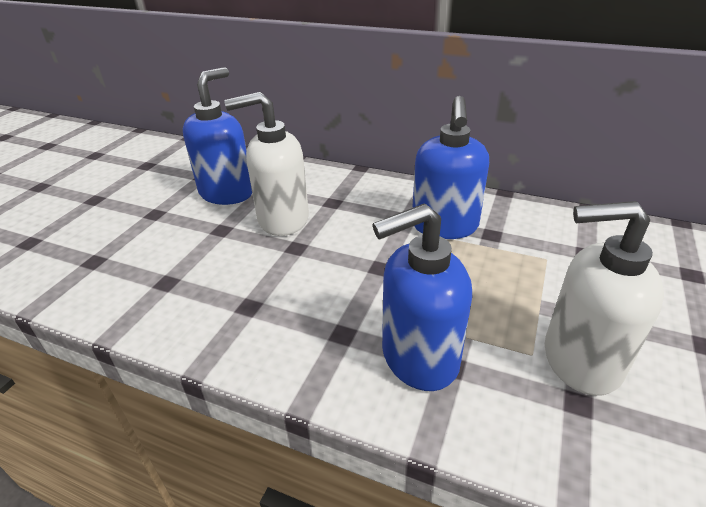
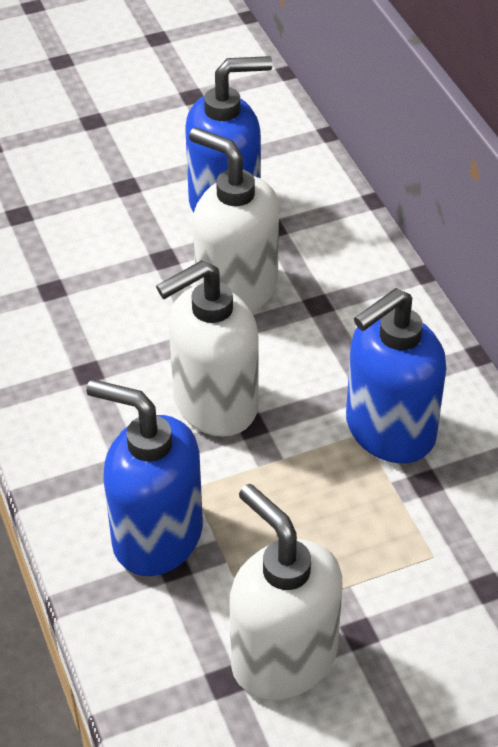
camera: 45 degrees right, 10 degrees up
(347, 271) = (214, 404): none -> white soap dispenser

